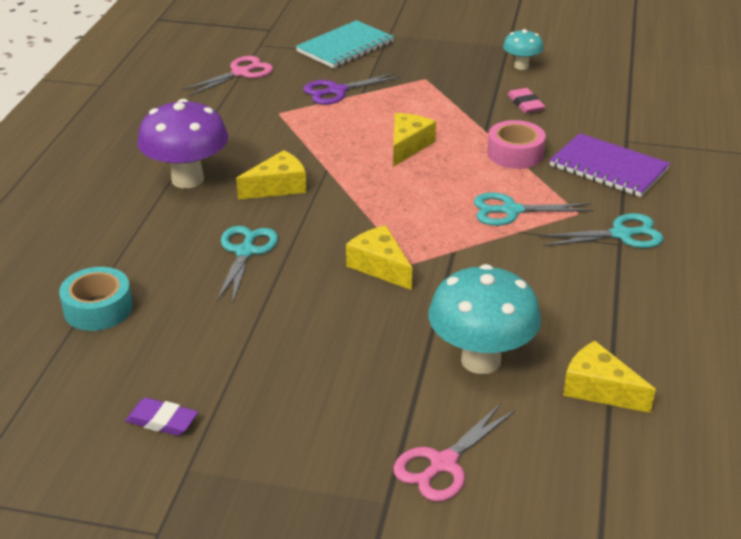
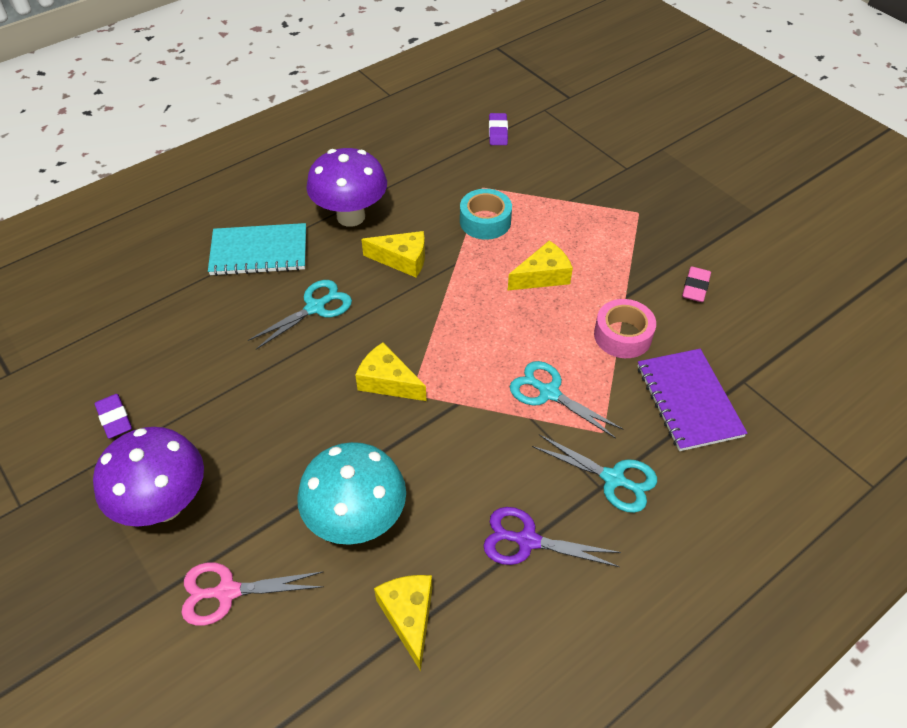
camera: 40 degrees right, 15 degrees up
(98, 308) = (179, 298): turquoise tape -> turquoise tape (485, 221)
(241, 73) = (498, 132): pink scissors -> purple eraser
(304, 447) = (165, 505): none -> purple mushroom
(337, 91) = (550, 188): purple scissors -> purple scissors (527, 541)
(345, 47) = (609, 144): turquoise notebook -> turquoise notebook (259, 252)
(379, 266) = (388, 382): yellow cheese -> yellow cheese turned 60 degrees counterclockwise
(521, 66) = (742, 243): turquoise mushroom -> none

